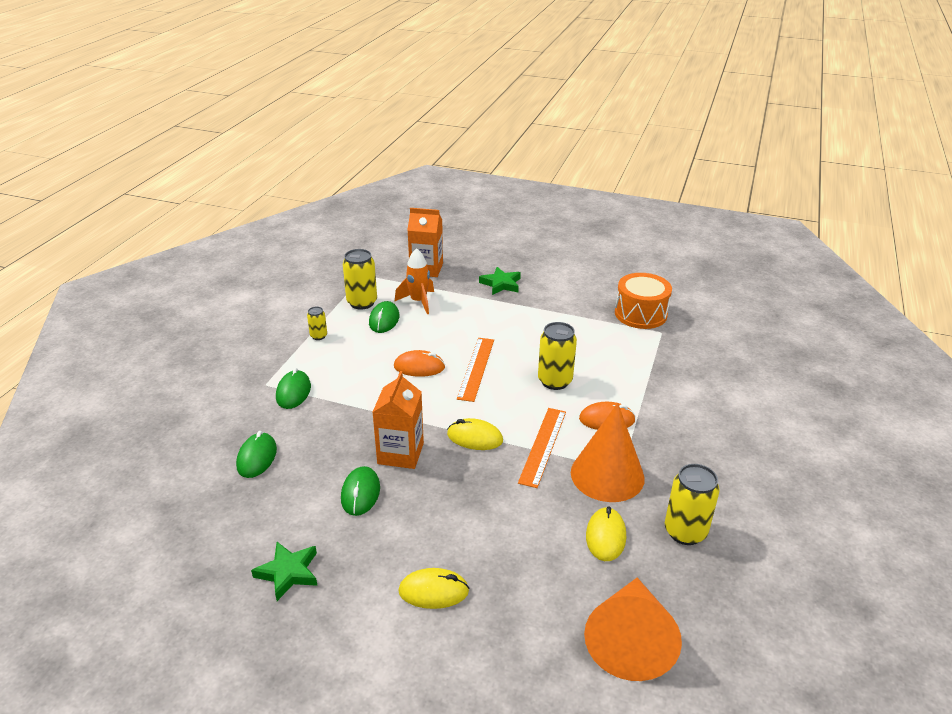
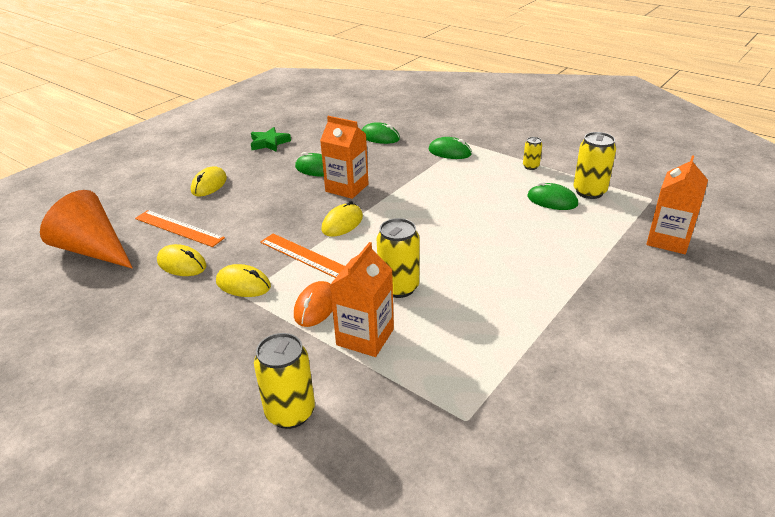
camera: 110 degrees right, 0 degrees up
(418, 302) = (586, 225): orange rocket -> none
(419, 367) = (460, 210): orange mouse -> none
(476, 368) = (444, 241): orange ruler -> orange ruler (179, 228)
(501, 284) = (626, 292): green star -> none
(607, 475) = (243, 284): orange cone -> yellow mouse
(622, 385) = (365, 337): none -> orange carton
(640, 314) = (522, 414): orange drum -> none
(685, 532) = (144, 310): yellow can -> yellow can (290, 412)

